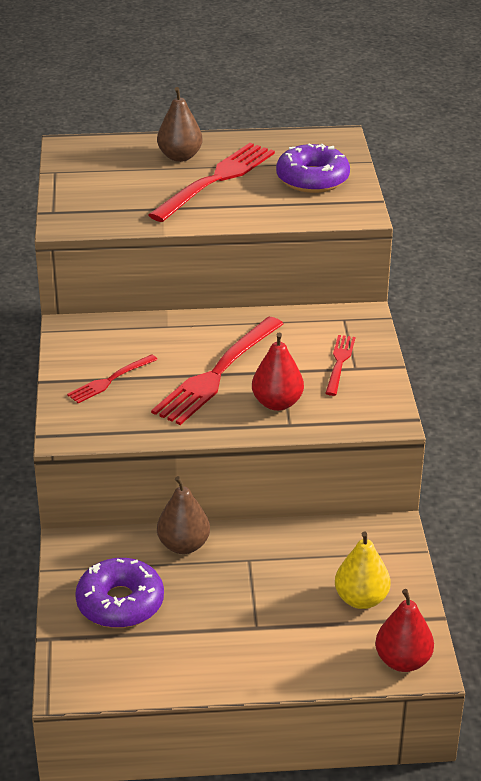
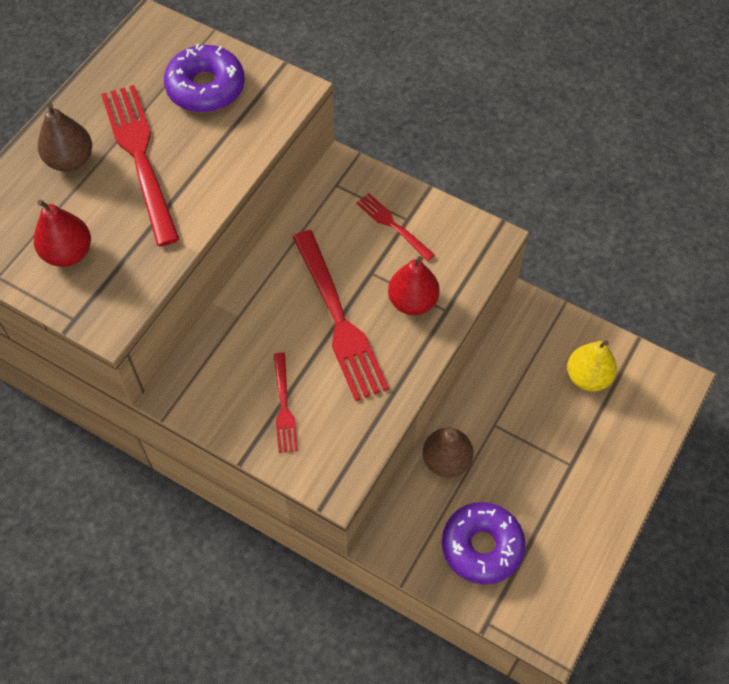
camera: 55 degrees left, 25 degrees up
(402, 661) = (666, 392): red pear -> red pear (68, 253)

